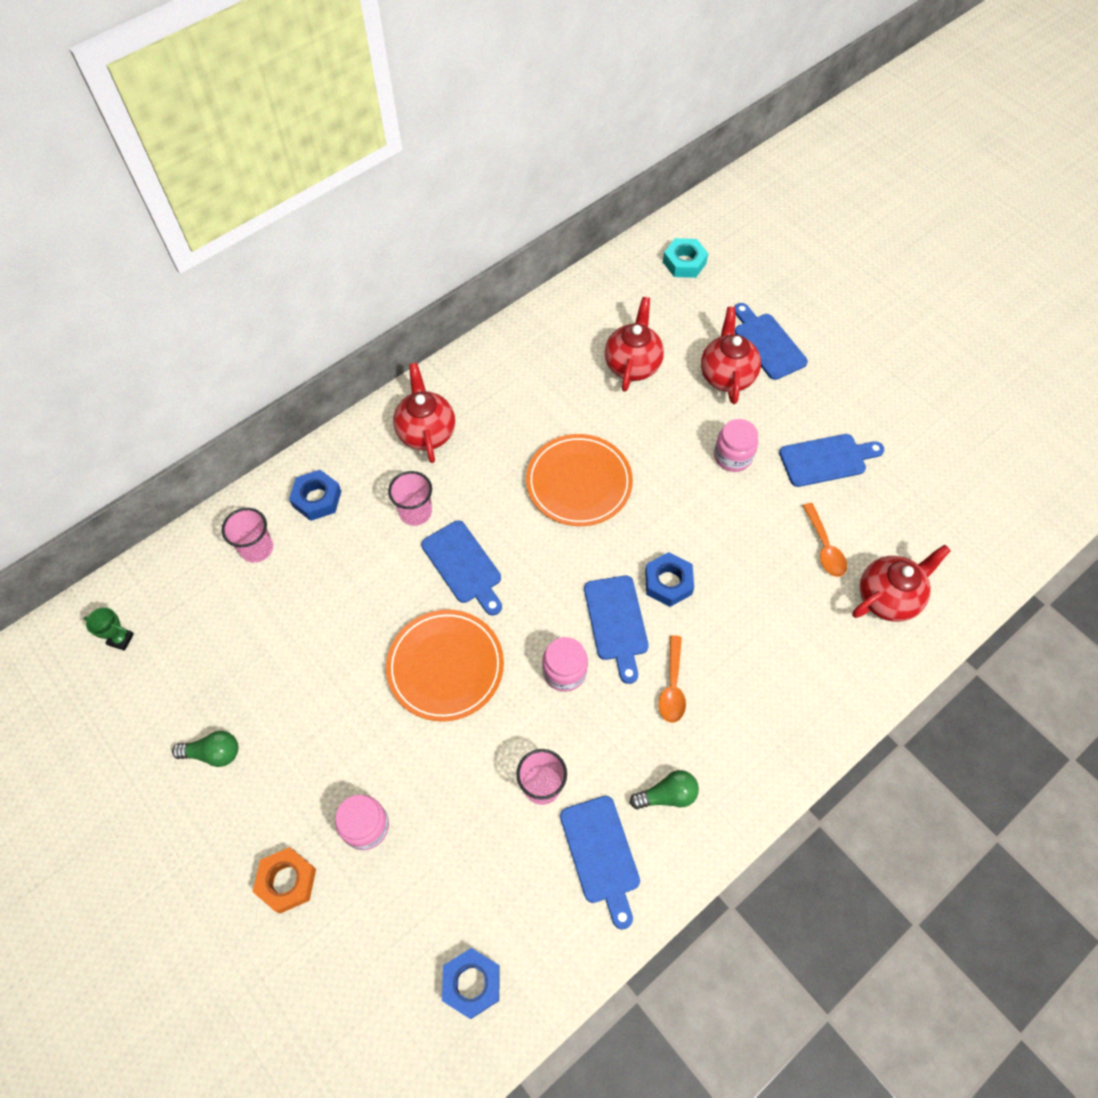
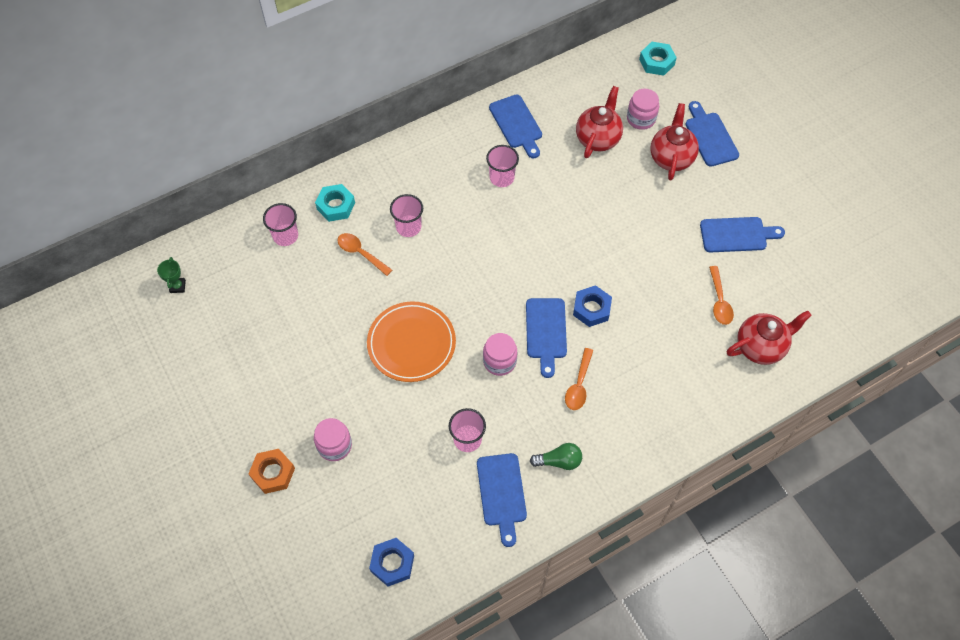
camera: 10 degrees right, 0 degrees up
(121, 639) = (177, 286): green trophy -> green trophy turned 60 degrees clockwise
(213, 753) = (233, 377): green light bulb -> none
(317, 499) = (336, 206): blue nut -> turquoise nut
(359, 556) = (360, 253): none -> orange spoon
(426, 432) = (427, 168): red teapot -> none
(463, 565) = (438, 272): blue cutting board -> blue cutting board (517, 124)
(523, 431) = (502, 177): none -> pink cup
(579, 483) = (537, 223): orange plate -> none
(732, 456) = (662, 221): pink jar -> pink jar (641, 119)

